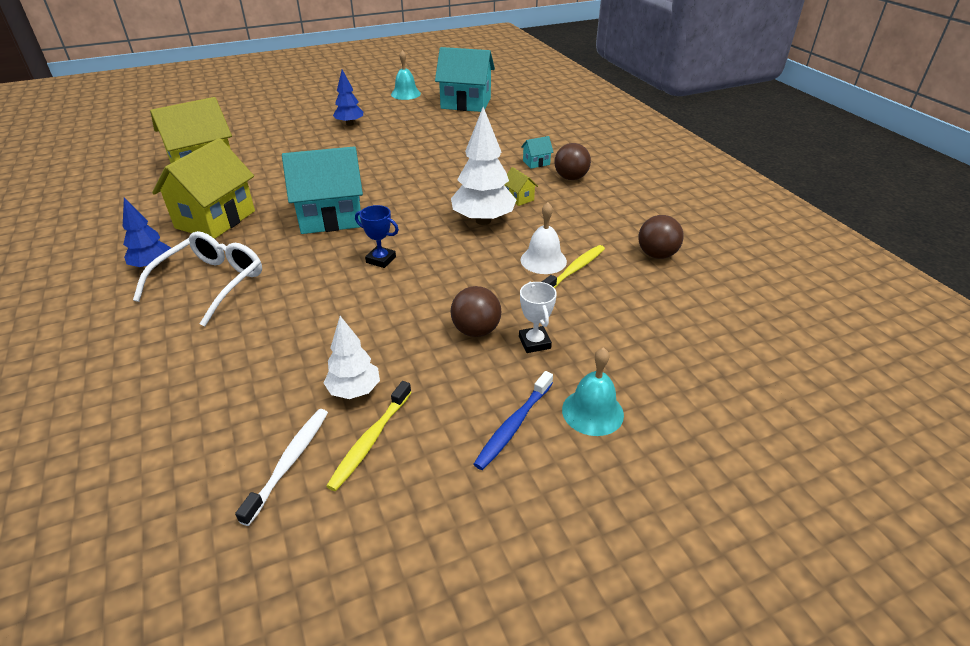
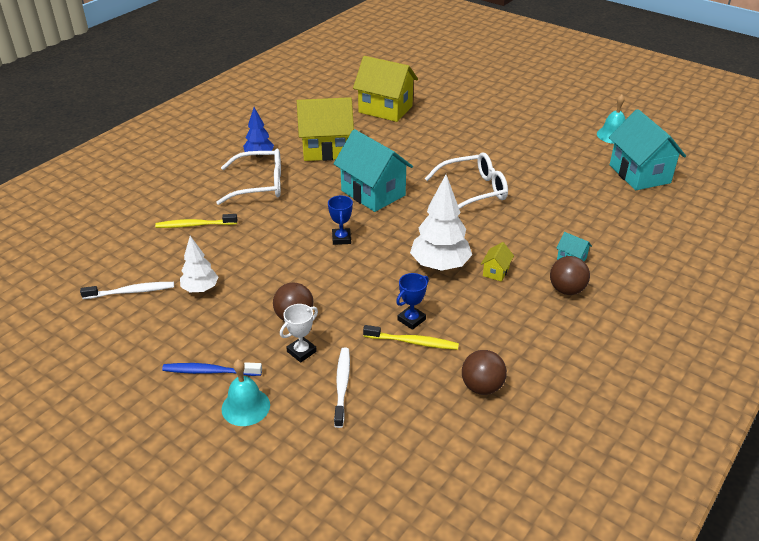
camera: 60 degrees right, 0 degrees up
(350, 124) = (519, 135): blue tree -> none
(370, 440) = (163, 314): yellow toothbrush -> yellow toothbrush (194, 225)
(398, 169) = (474, 190): none -> white glasses
(543, 260) = (411, 320): white bell -> blue trophy
(604, 331) = (342, 385): none -> white toothbrush

